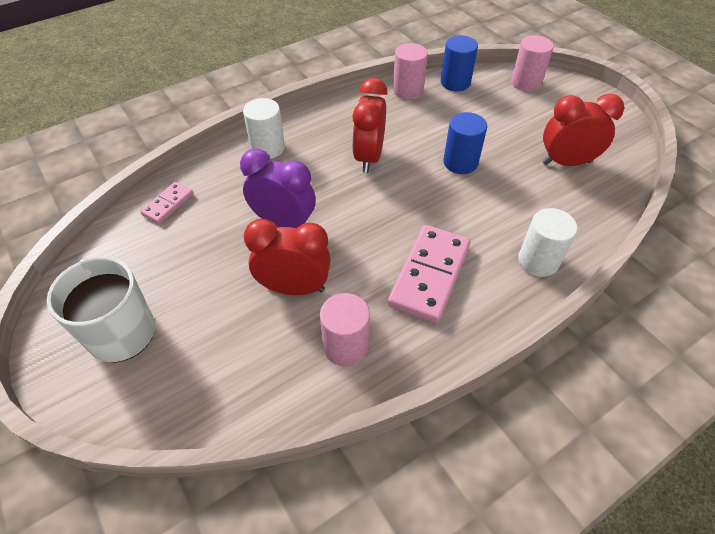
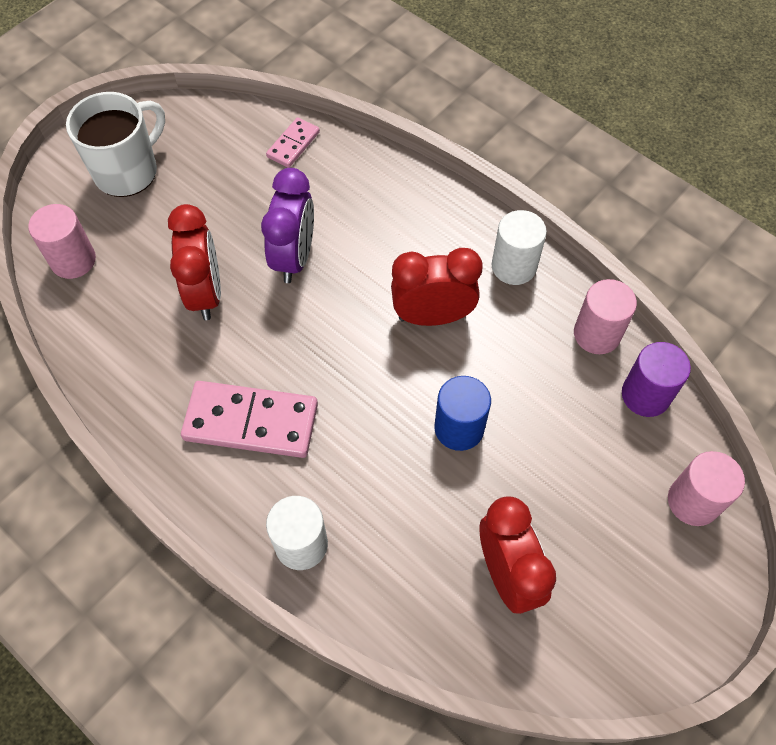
camera: 75 degrees right, 10 degrees up
(168, 204) = (293, 144): pink domino -> pink domino turned 75 degrees counterclockwise
(268, 148) = (413, 204): white cylinder -> white cylinder (514, 266)
(346, 346) = (141, 359): pink cylinder -> pink cylinder (73, 260)
(455, 83) = (645, 395): blue cylinder -> purple cylinder

